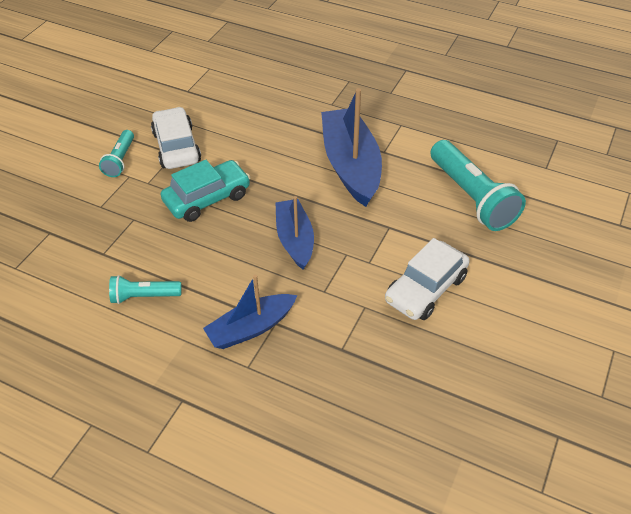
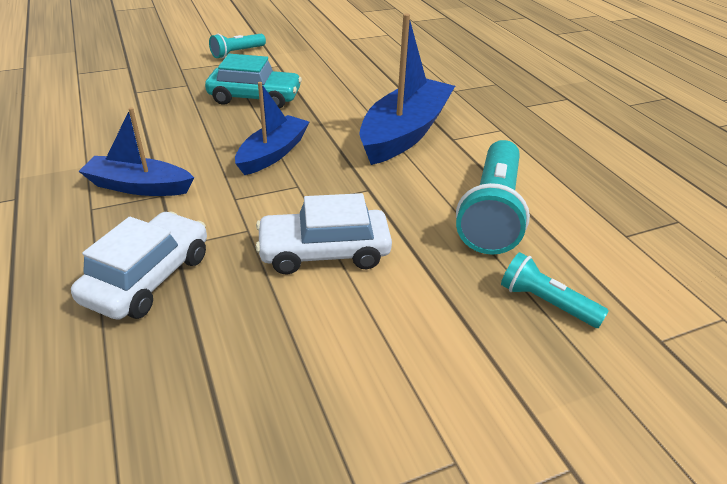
camera: 40 degrees right, 10 degrees down
(144, 296) = (112, 126): turquoise flashlight -> turquoise flashlight (546, 303)
(176, 147) = (286, 62): white car -> white car (148, 278)

